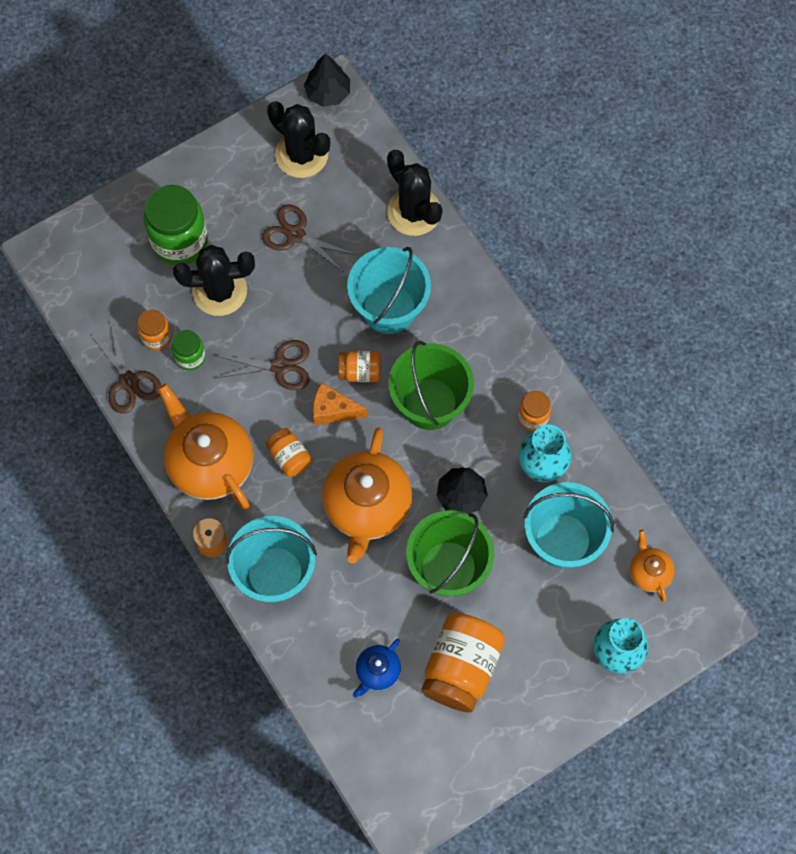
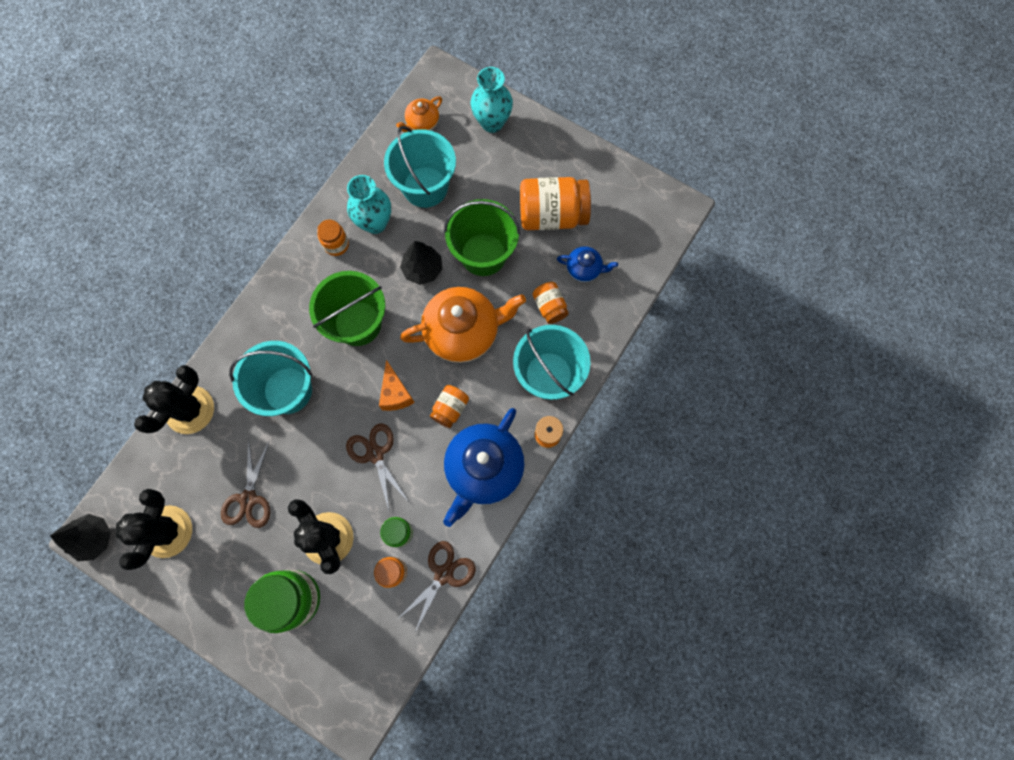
camera: 115 degrees left, 5 degrees up
(210, 463) = (483, 469): orange teapot -> blue teapot
(360, 372) = (353, 388): orange jar -> orange jar (550, 307)

